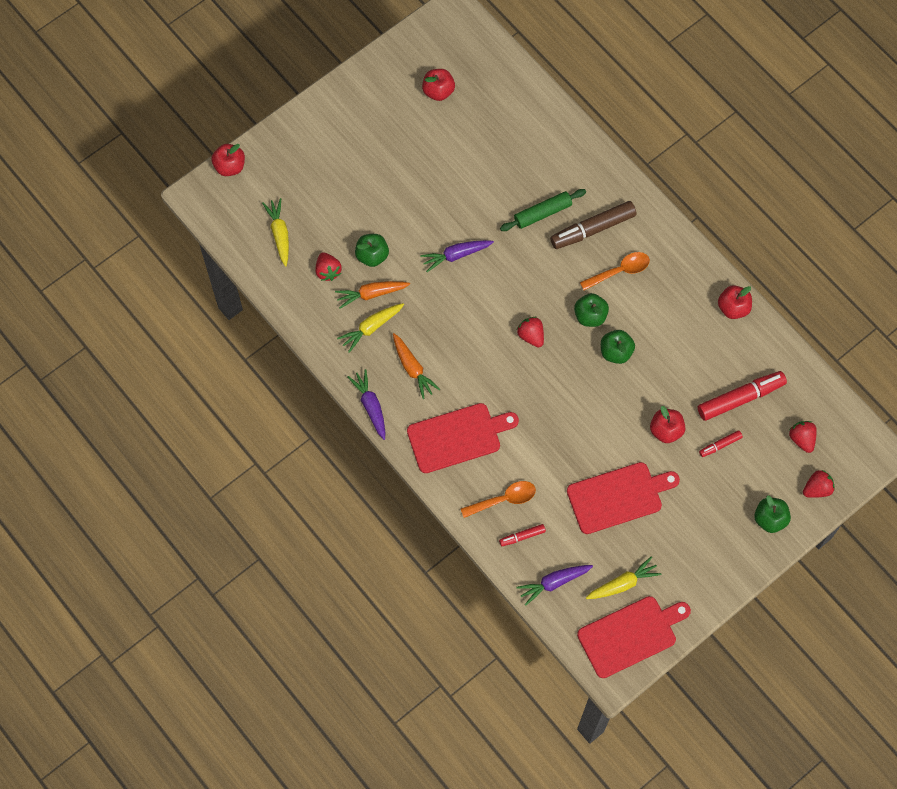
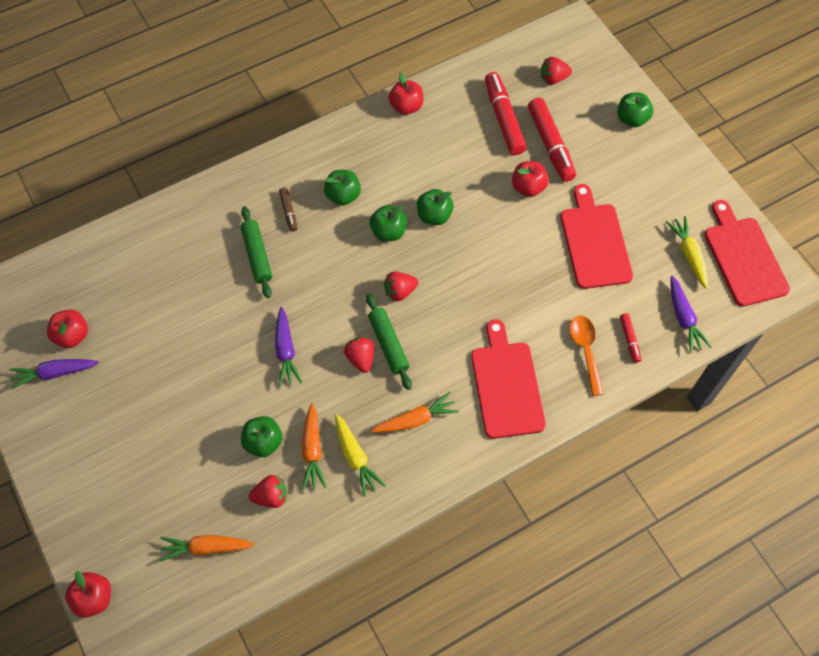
camera: 80 degrees left, 5 degrees down
(279, 234) = (206, 548): yellow carrot -> orange carrot
(370, 406) = (454, 473): purple carrot -> purple carrot (54, 373)
(478, 335) = (388, 344): none -> green rolling pin
(593, 229) = (288, 211): brown marker -> brown marker, size x0.49
(620, 271) = (343, 196): orange spoon -> green apple
(720, 445) = (550, 144): red marker -> red marker, size x2.03
(817, 489) = (605, 76): red strawberry -> red strawberry (361, 358)

